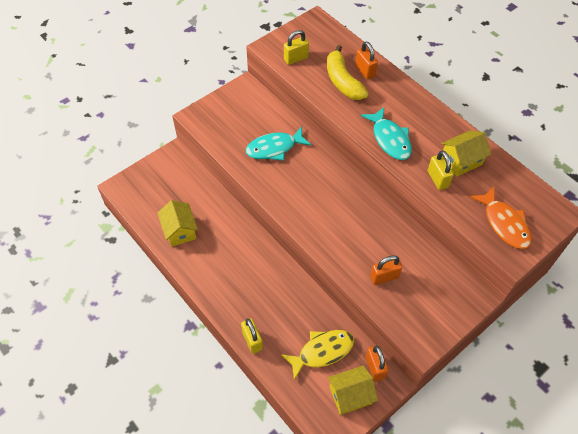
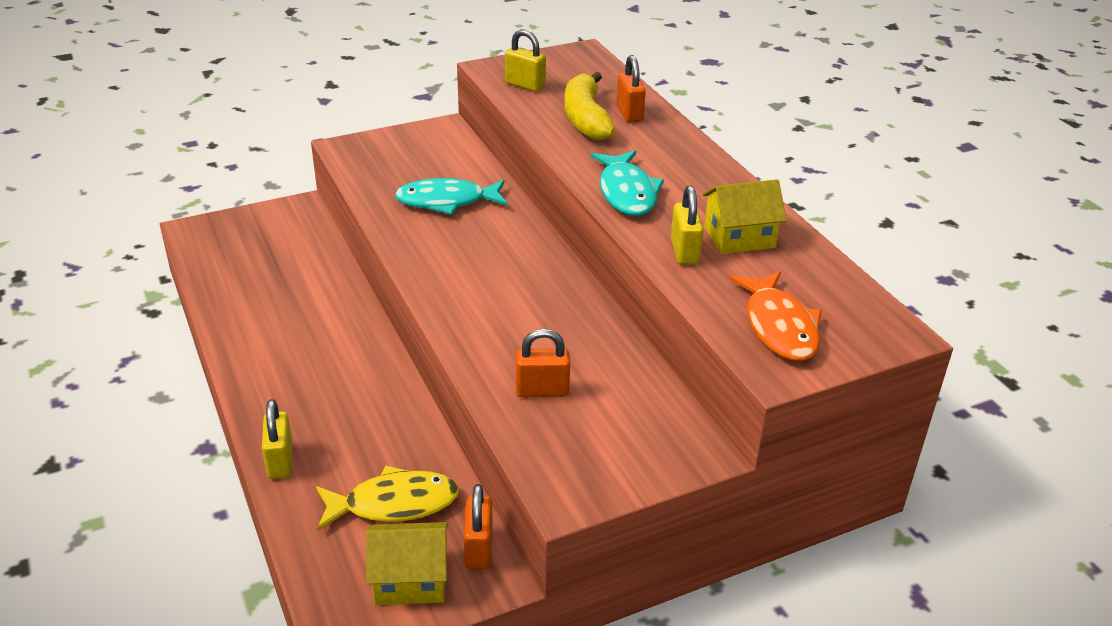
camera: 15 degrees right, 20 degrees down
(180, 231) = (250, 297): yellow house -> none
(295, 58) = (525, 85): yellow padlock -> yellow padlock turned 45 degrees clockwise

